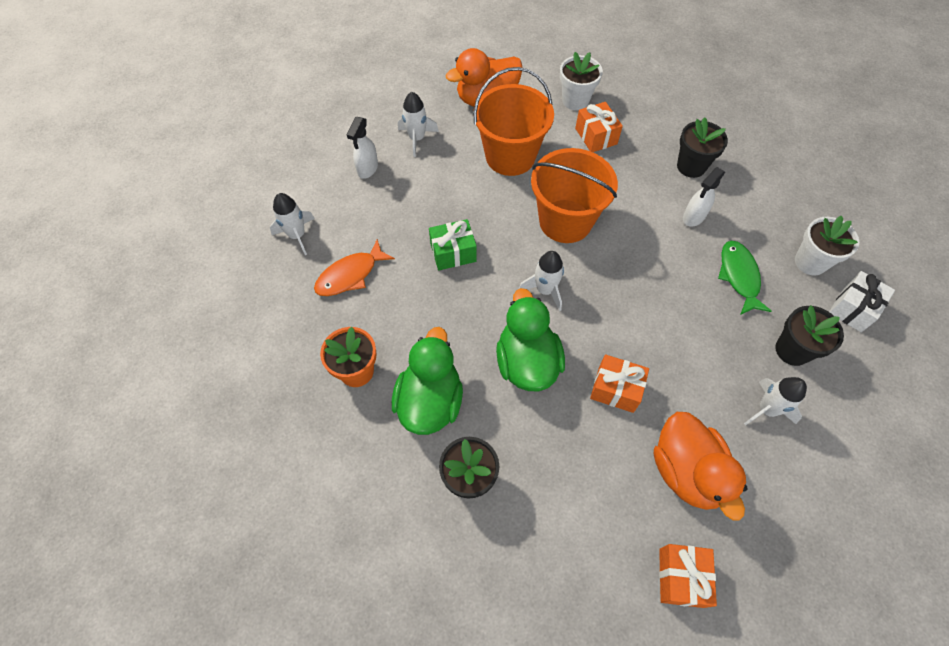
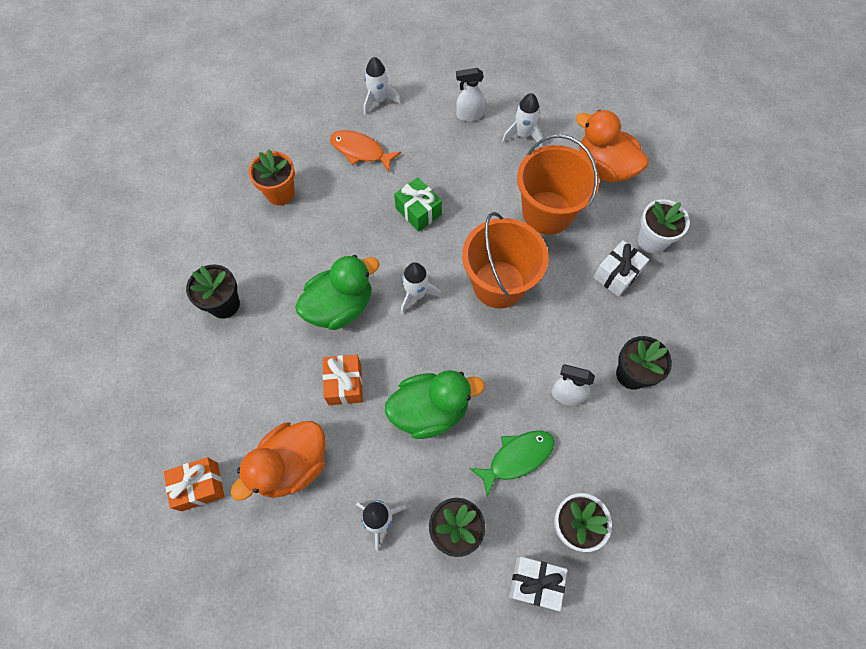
camera: 65 degrees right, 5 degrees up
(430, 401) = (276, 252): green duck -> green duck (430, 410)
(596, 136) = (617, 274): orange gift -> white gift

